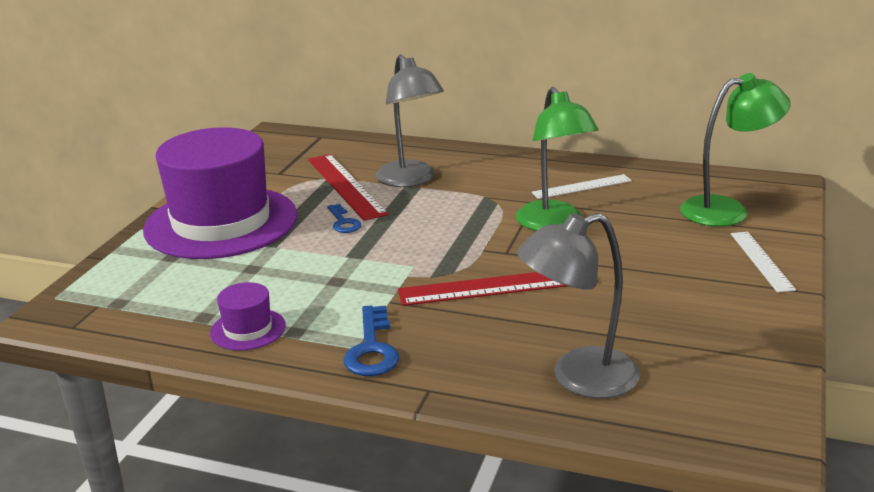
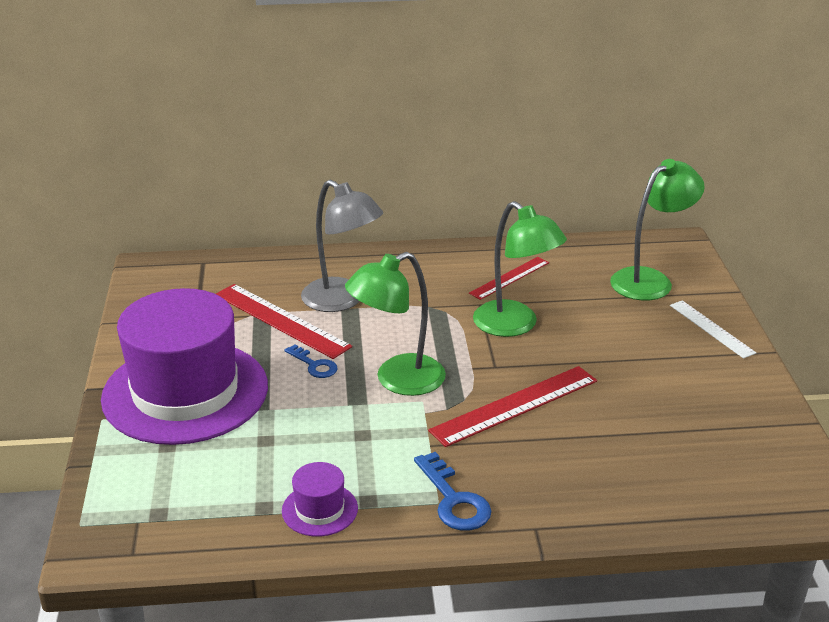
camera: 25 degrees left, 5 degrees up
(405, 246) = (397, 380): none -> green lamp
(578, 378) = (649, 482): grey lamp -> none
(581, 187) = (509, 278): white ruler -> red ruler

